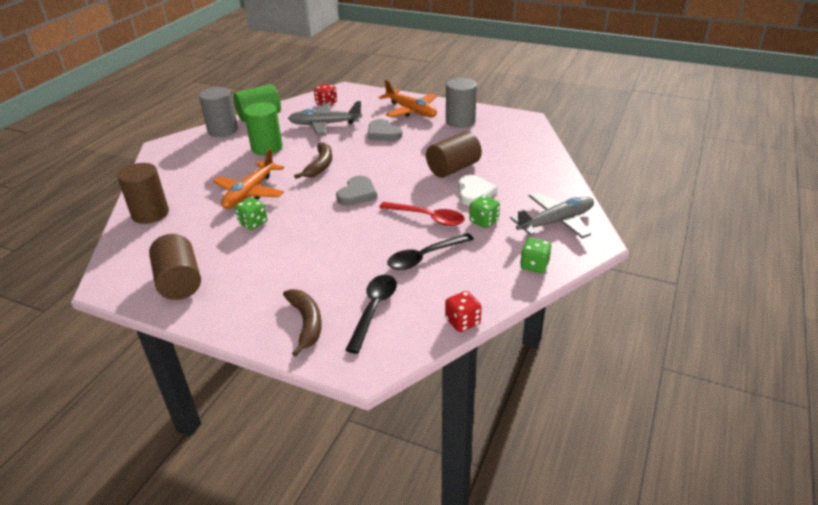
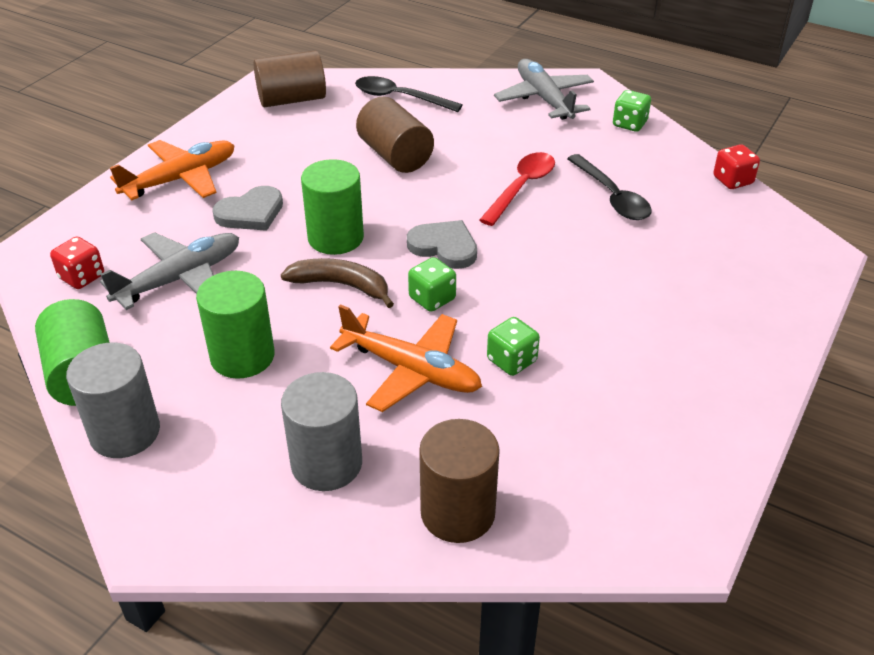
camera: 85 degrees left, 5 degrees up
(179, 282) = (674, 438): brown cylinder -> brown cylinder (292, 99)
(306, 323) = (752, 297): brown banana -> none
(325, 124) = (179, 279): grey plane -> grey plane turned 135 degrees counterclockwise
(363, 159) = (335, 238): none -> green cylinder
(373, 309) = (719, 242): black spoon -> black spoon (400, 98)
(460, 121) = (247, 136): grey cylinder -> grey cylinder (326, 463)
(474, 192) = (465, 145): white heart -> none
(484, 221) = (536, 146): green dice -> green dice (432, 299)

